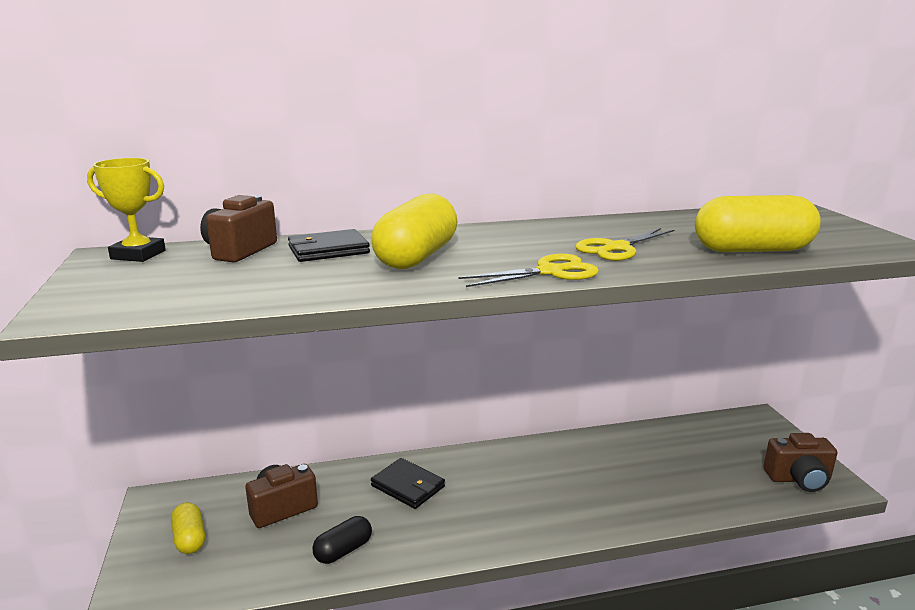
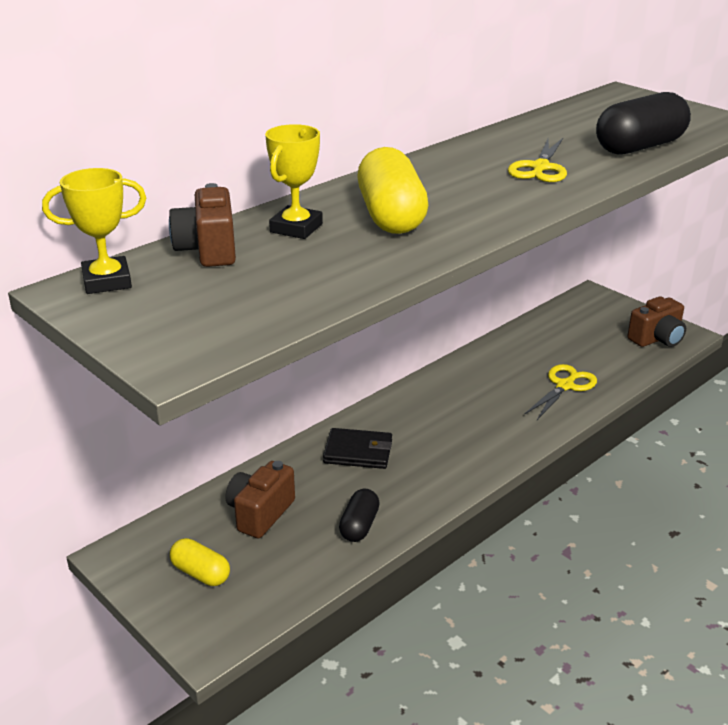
camera: 30 degrees left, 10 degrees up
(328, 250) = (296, 228): black wallet -> yellow trophy
(550, 272) = (524, 206): yellow scissors -> yellow scissors (565, 386)
(752, 250) = (639, 147): yellow capsule -> black capsule

